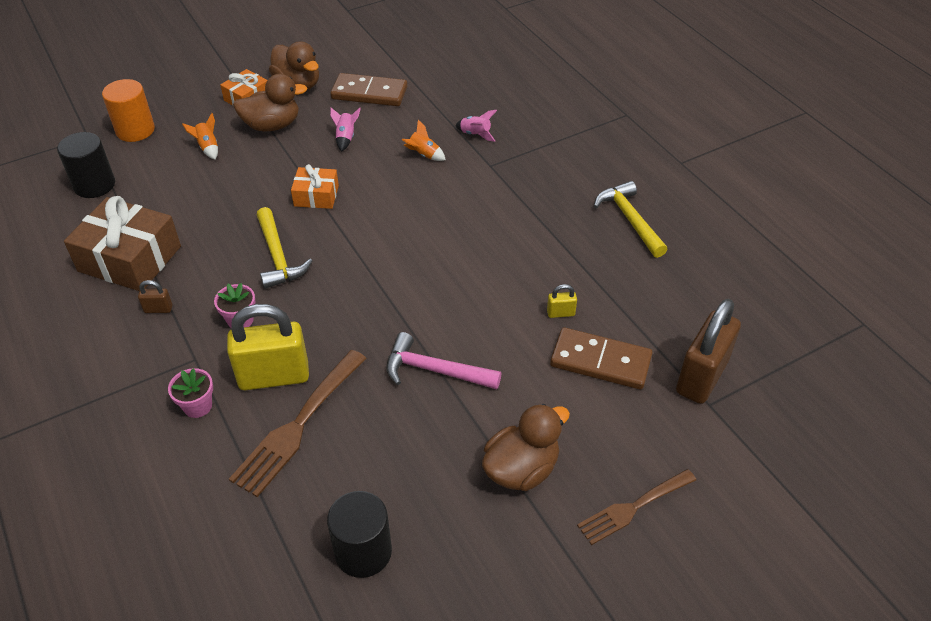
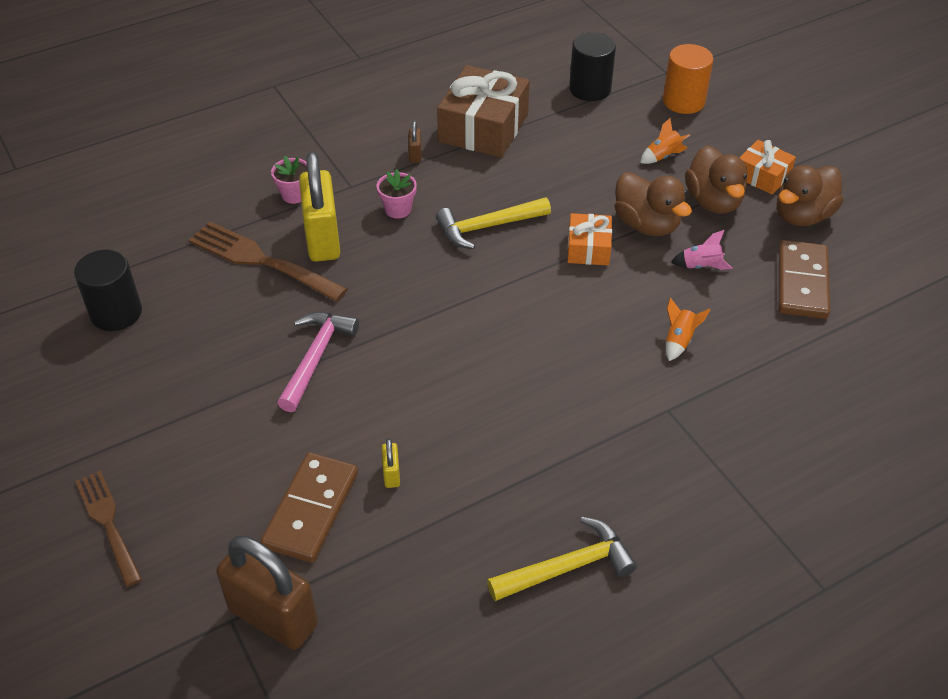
camera: 90 degrees right, 0 degrees up
(475, 134) = (733, 394): pink rocket -> none
(521, 469) = (177, 428): brown duck -> brown duck (646, 225)

